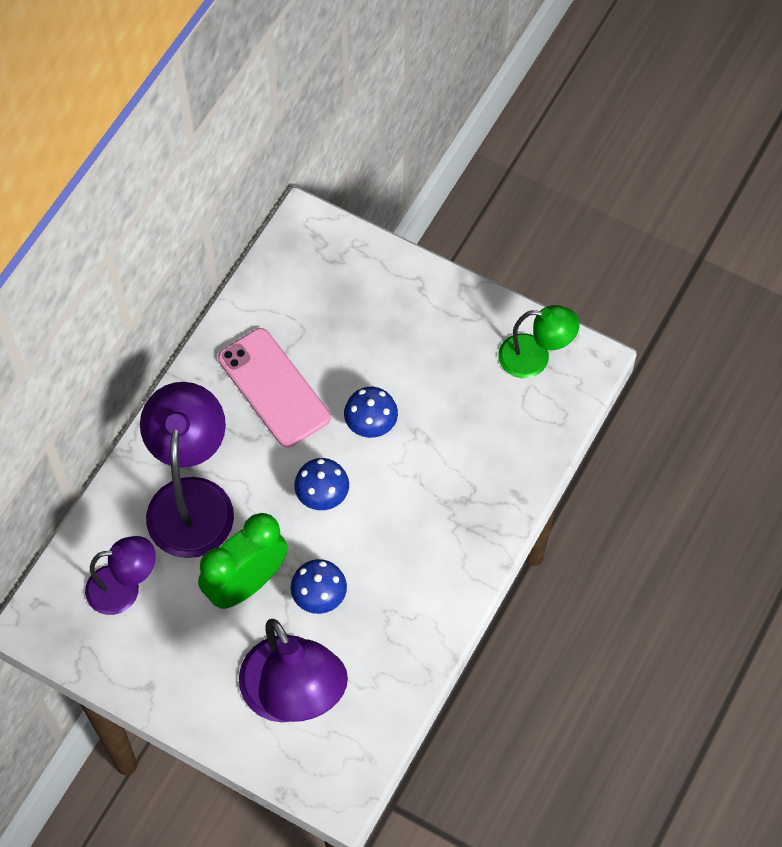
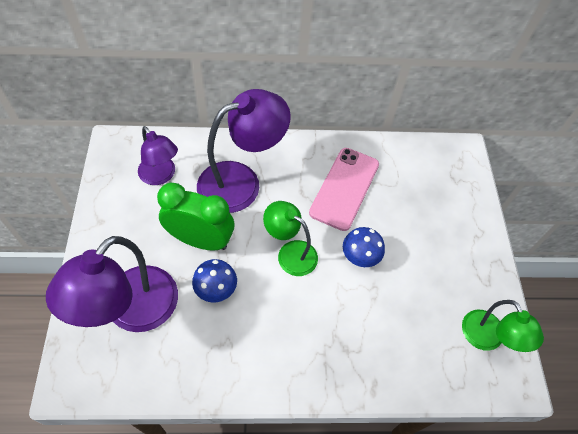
camera: 55 degrees right, 5 degrees down
(322, 494) = (290, 253): blue mushroom -> green lamp

